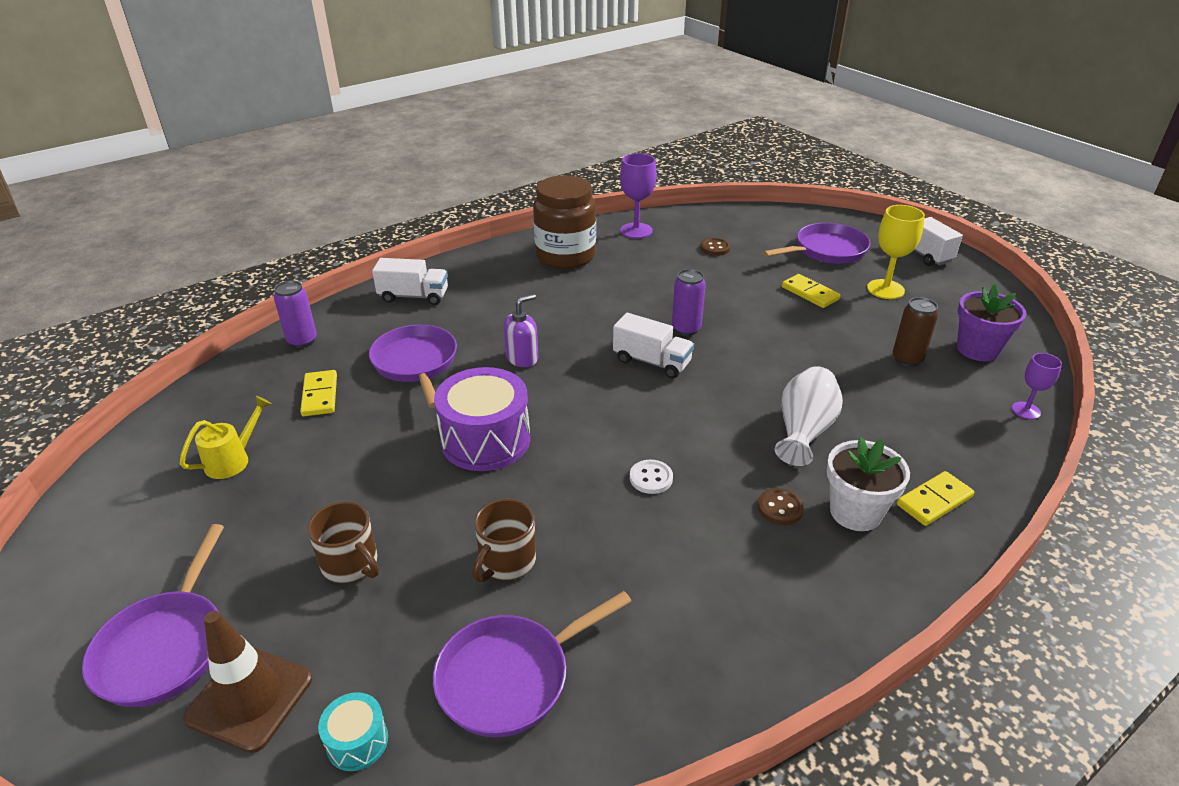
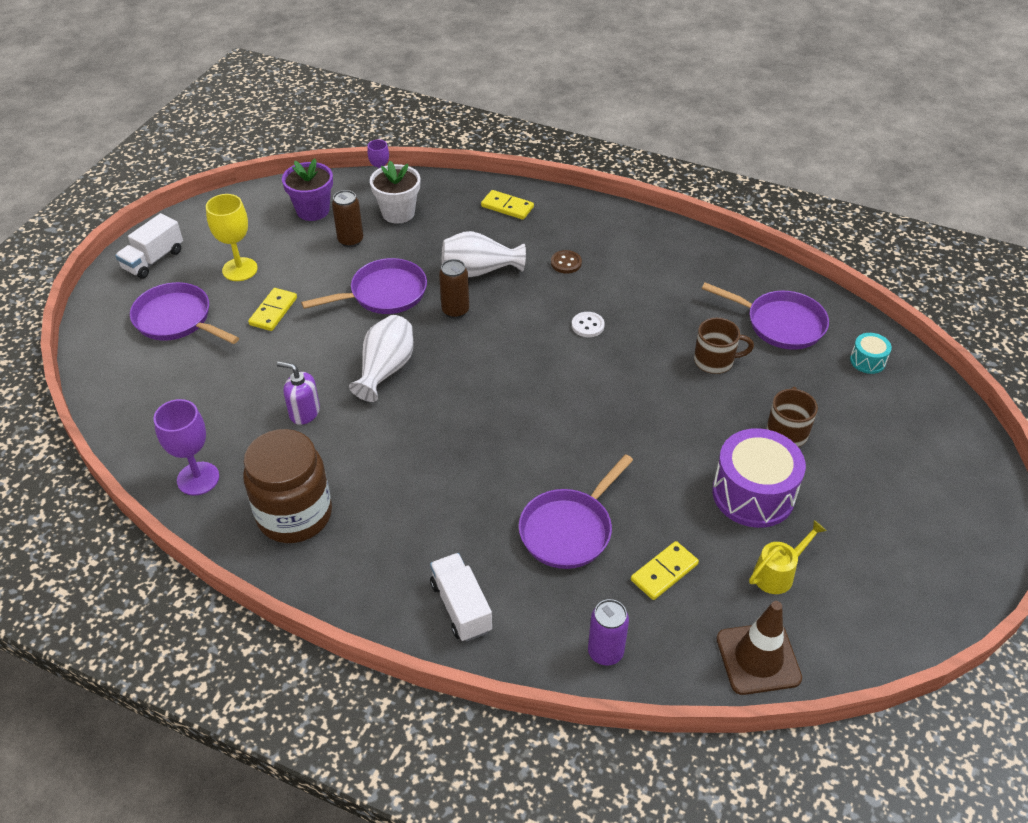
camera: 120 degrees left, 10 degrees up
(165, 646) = (917, 480): purple pan -> purple pan (383, 294)
(233, 460) = (778, 573): yellow watering can -> yellow watering can turned 135 degrees clockwise
(250, 698) = (896, 417): brown traffic cone -> brown traffic cone (758, 658)
(485, 440) = (623, 427): purple drum -> purple drum (753, 494)
(522, 358) = (505, 458): purple soap dispenser -> purple soap dispenser (304, 412)
(652, 362) = (451, 373): white truck -> none
(686, 329) = (385, 369): purple can -> white vase
(715, 248) = (211, 399): brown button -> none
(743, 392) = (455, 311): none -> brown can
(855, 512) = (543, 234): white flower pot -> white flower pot (398, 213)

